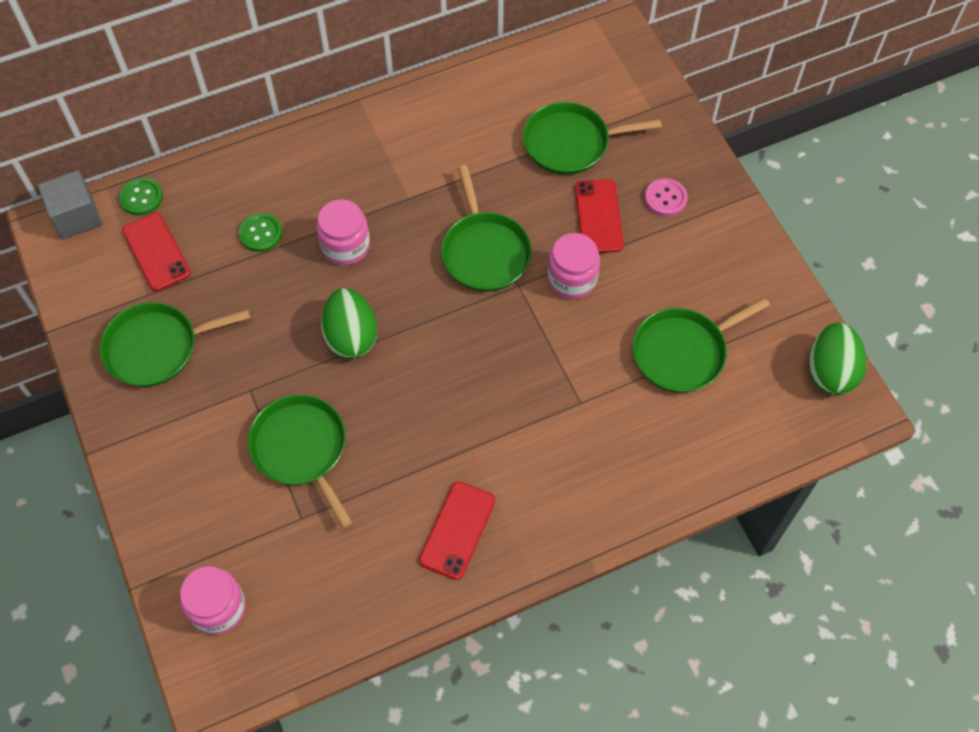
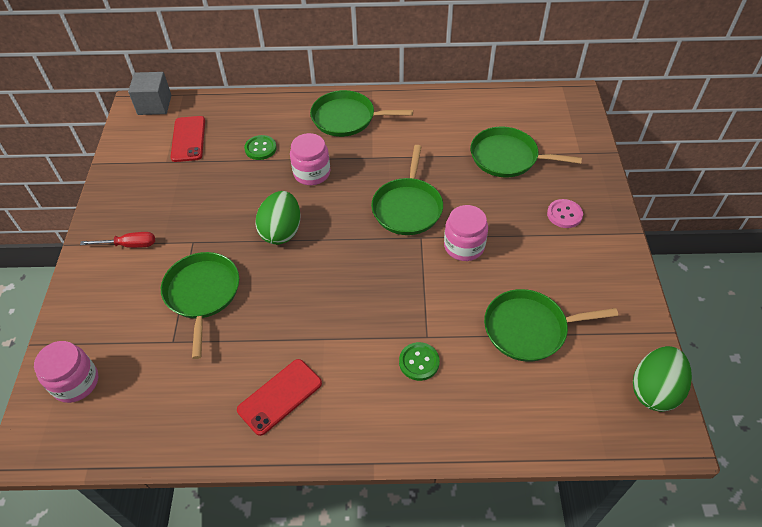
camera: 25 degrees right, 10 degrees down
(141, 198) = (200, 106): green button -> green button (419, 362)
(157, 347) = (151, 195): green pan -> green pan (347, 118)
(172, 423) = (129, 245): none -> red screwdriver
(598, 216) = (505, 210): red phone -> none

